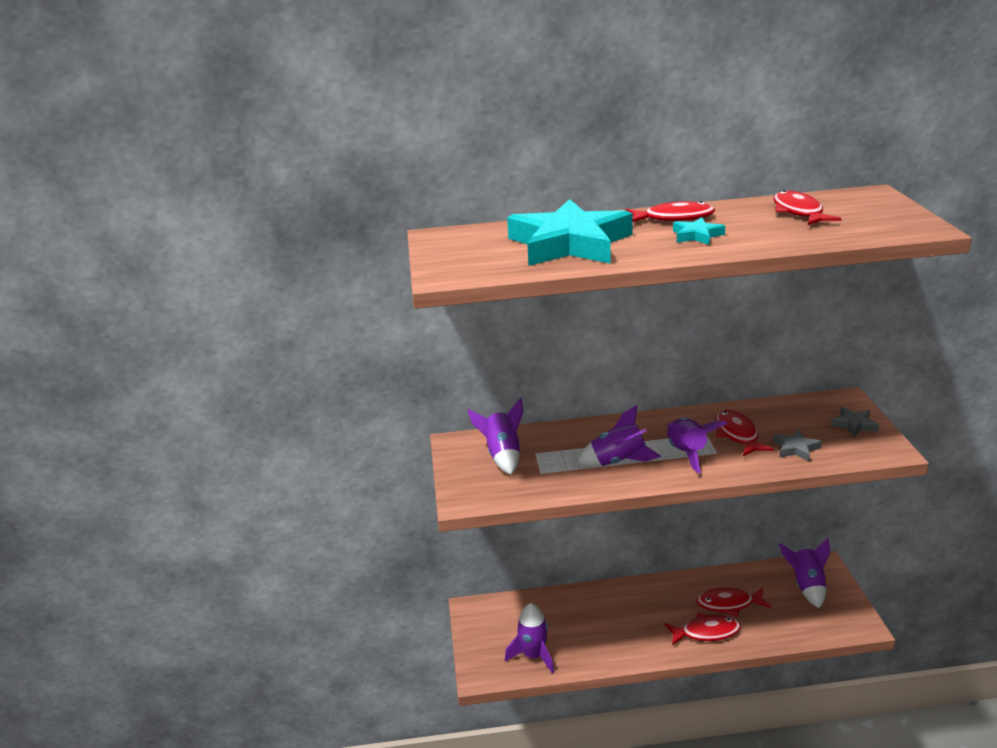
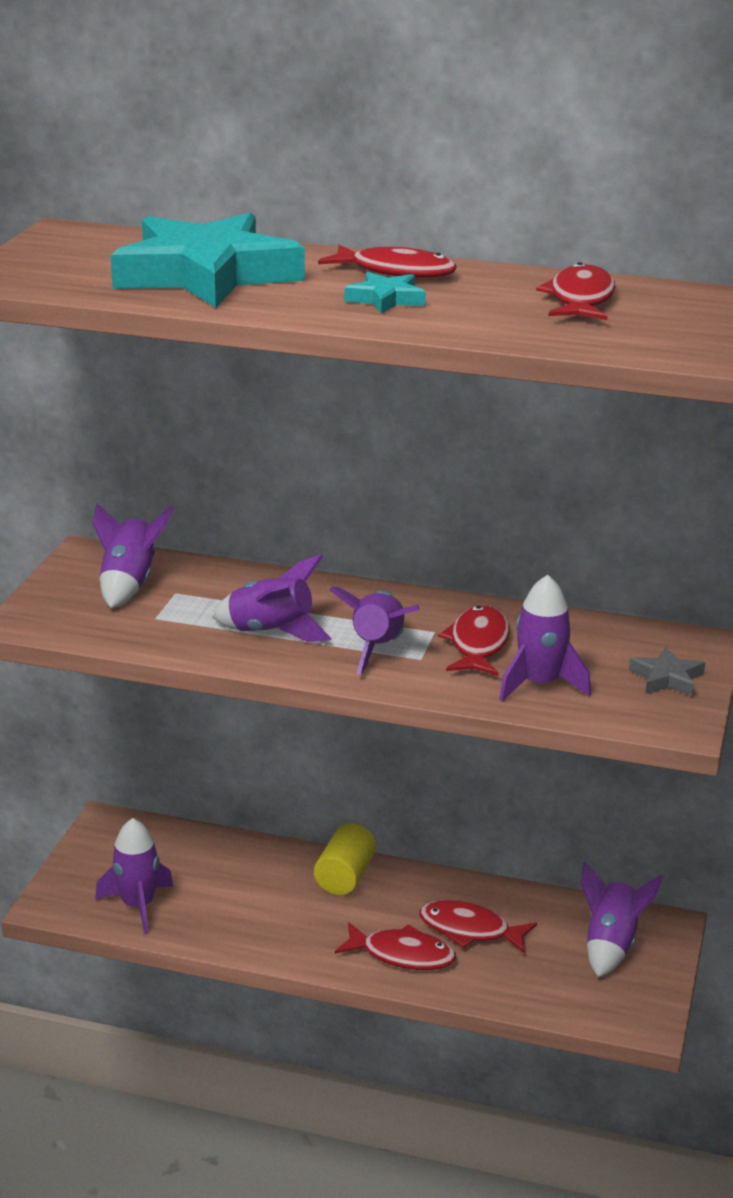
camera: 20 degrees right, 0 degrees up
(635, 595) = (345, 876): none -> yellow cylinder
(796, 448) = (540, 684): grey star -> purple rocket

